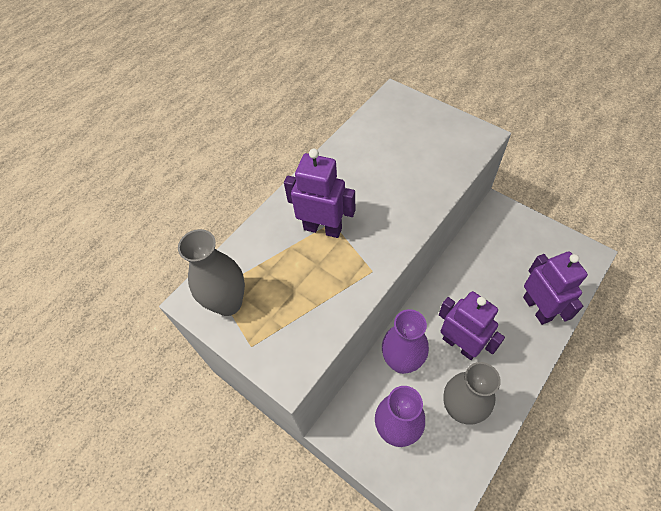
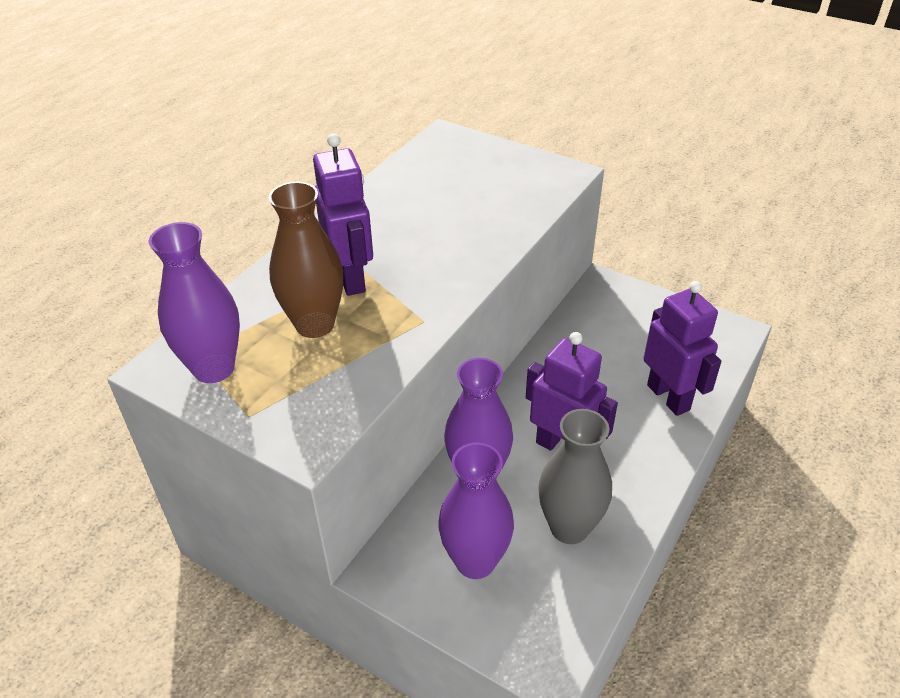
camera: 10 degrees left, 15 degrees down
(228, 303) = (214, 368): grey vase -> purple vase
(297, 269) = (315, 325): none -> brown vase
(323, 228) = (351, 278): purple robot -> purple robot turned 60 degrees clockwise

